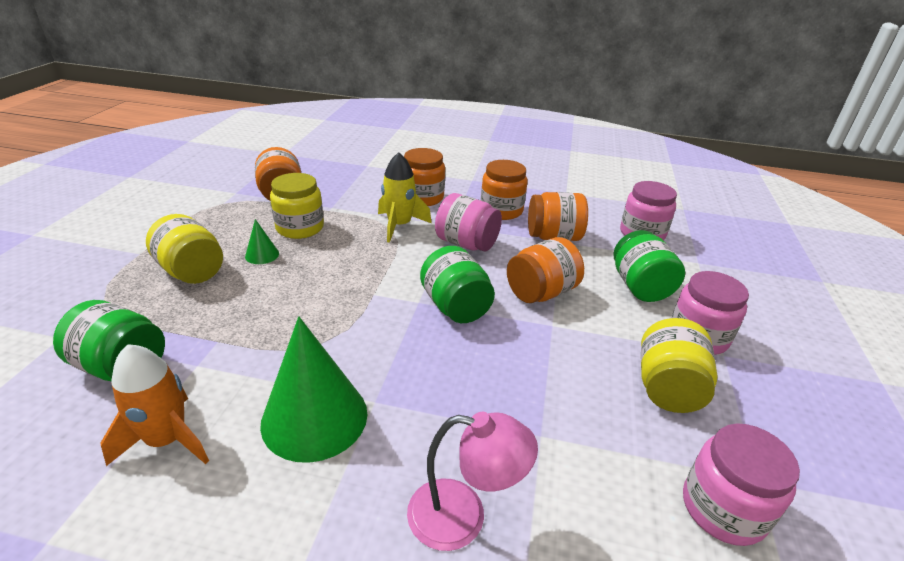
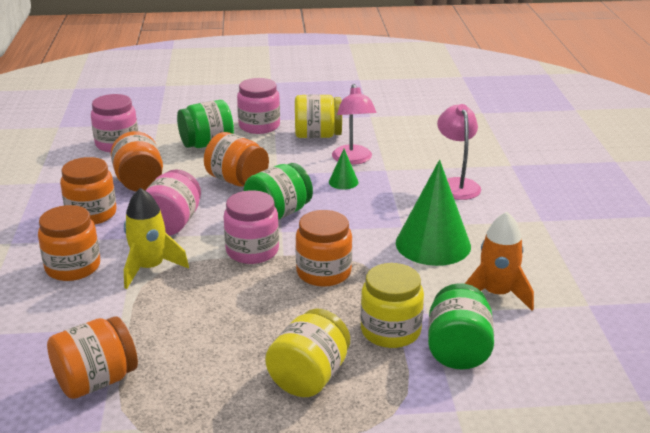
camera: 105 degrees left, 5 degrees down
(262, 255) = (252, 341): green cone -> green cone (343, 182)
(300, 228) = (182, 334): yellow jar -> yellow jar (390, 331)
(324, 312) = (323, 272): none -> orange jar
(580, 406) = (353, 160): none -> pink lamp
(723, 508) = (395, 124): pink jar -> pink jar (252, 251)

